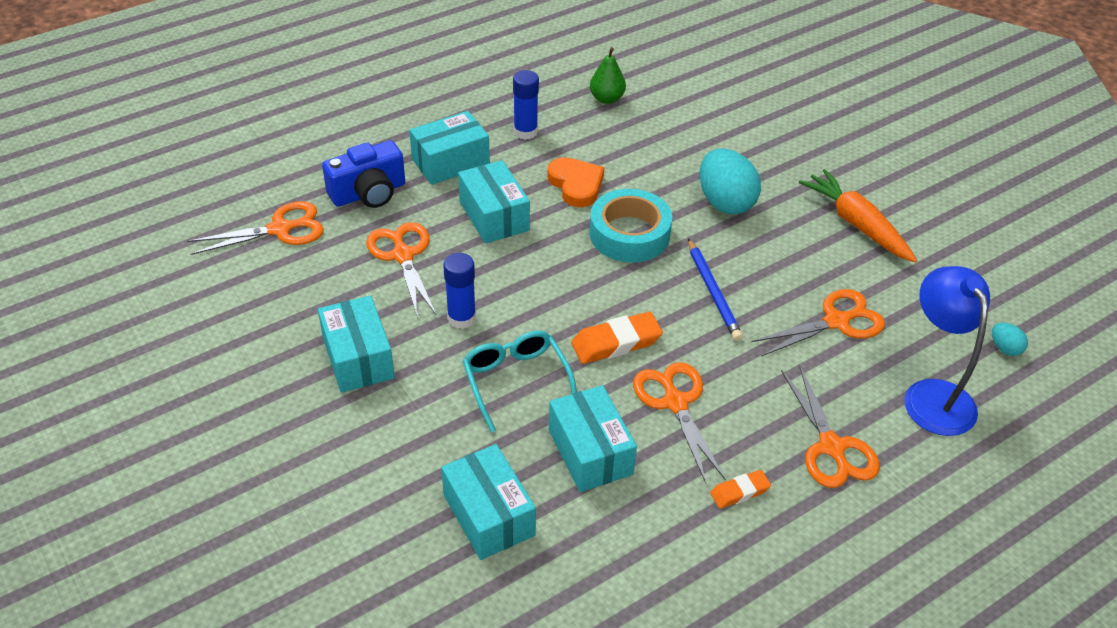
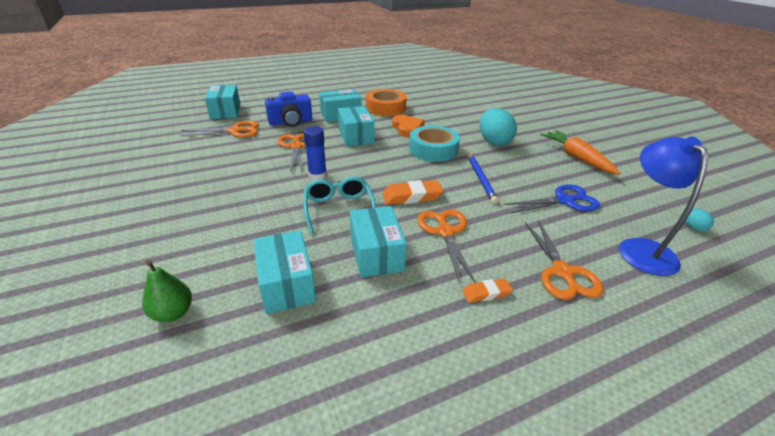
camera: 10 degrees right, 10 degrees down
(358, 358) = (244, 187): turquoise box -> turquoise box (225, 111)
(525, 132) = (385, 108): blue glue stick -> orange tape
(606, 98) = (433, 100): green pear -> green pear (173, 313)
(836, 322) = (564, 201): orange scissors -> blue scissors

